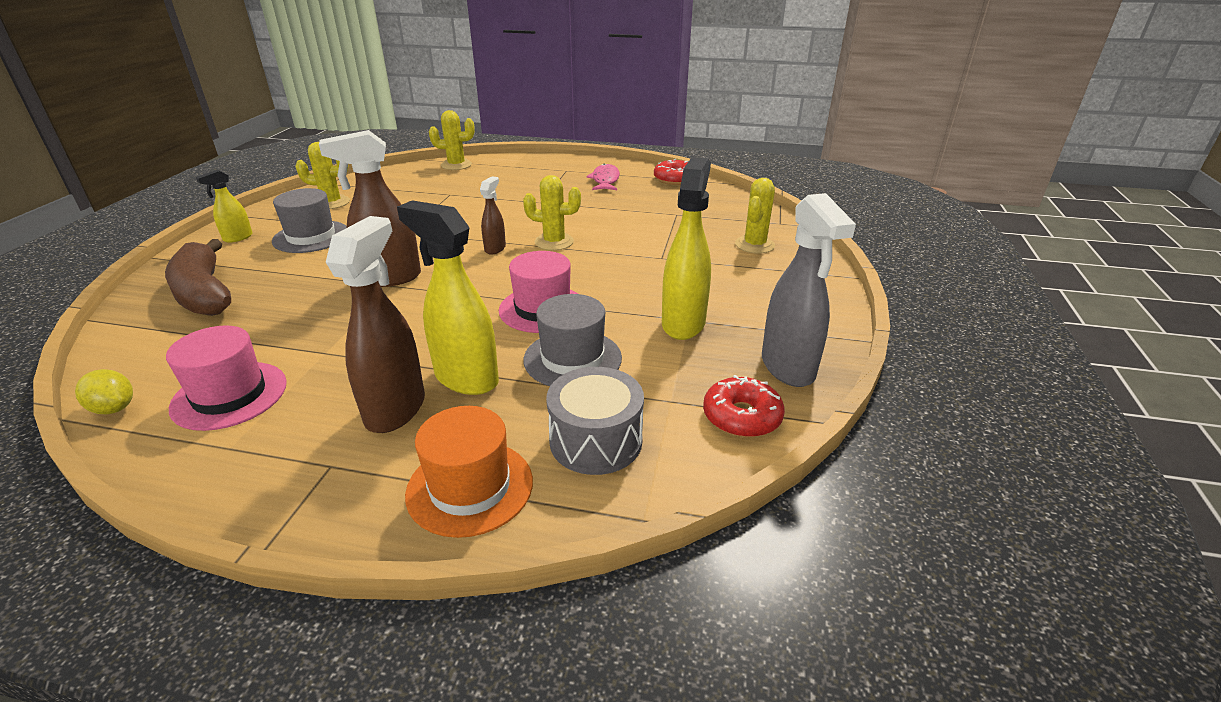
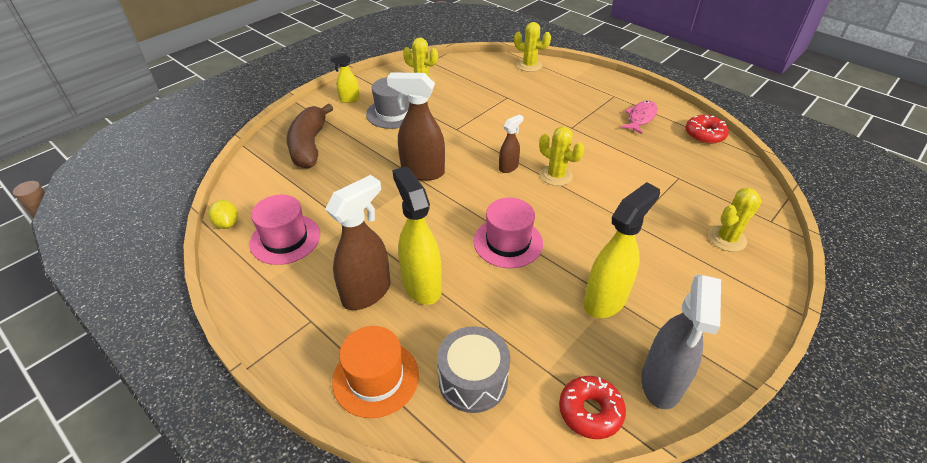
camera: 30 degrees right, 10 degrees up
(572, 359) = (501, 299): grey hat -> none

